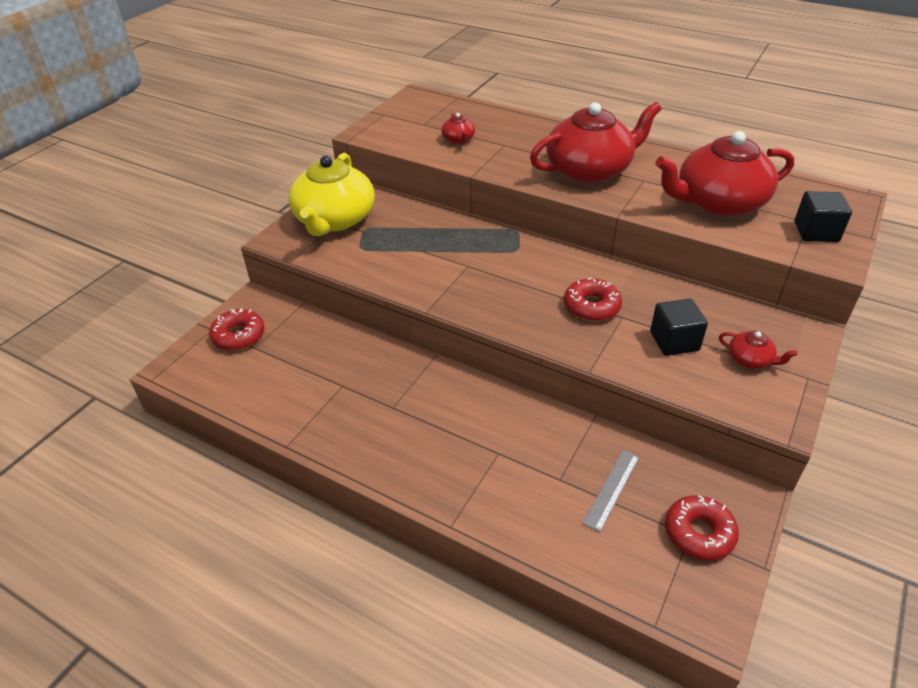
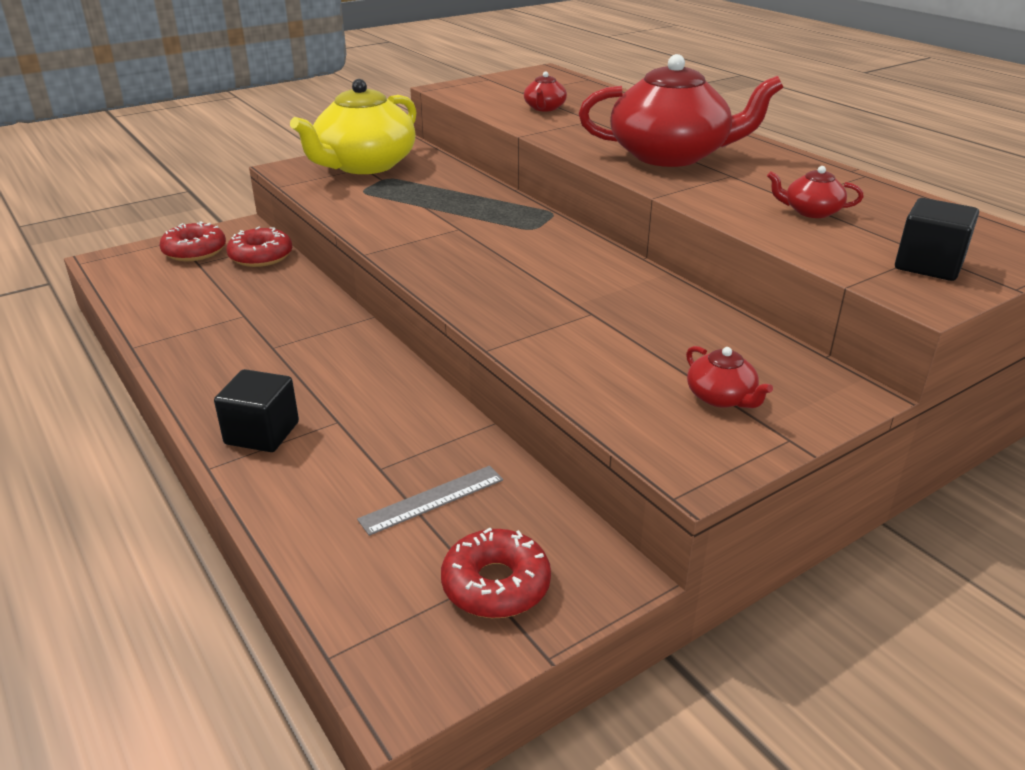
camera: 25 degrees right, 10 degrees down
(591, 306) = (563, 295): red donut -> red donut (261, 256)
(674, 341) = (633, 352): black cube -> black cube (262, 433)
(718, 202) = (811, 211): red teapot -> red teapot, size x0.42

